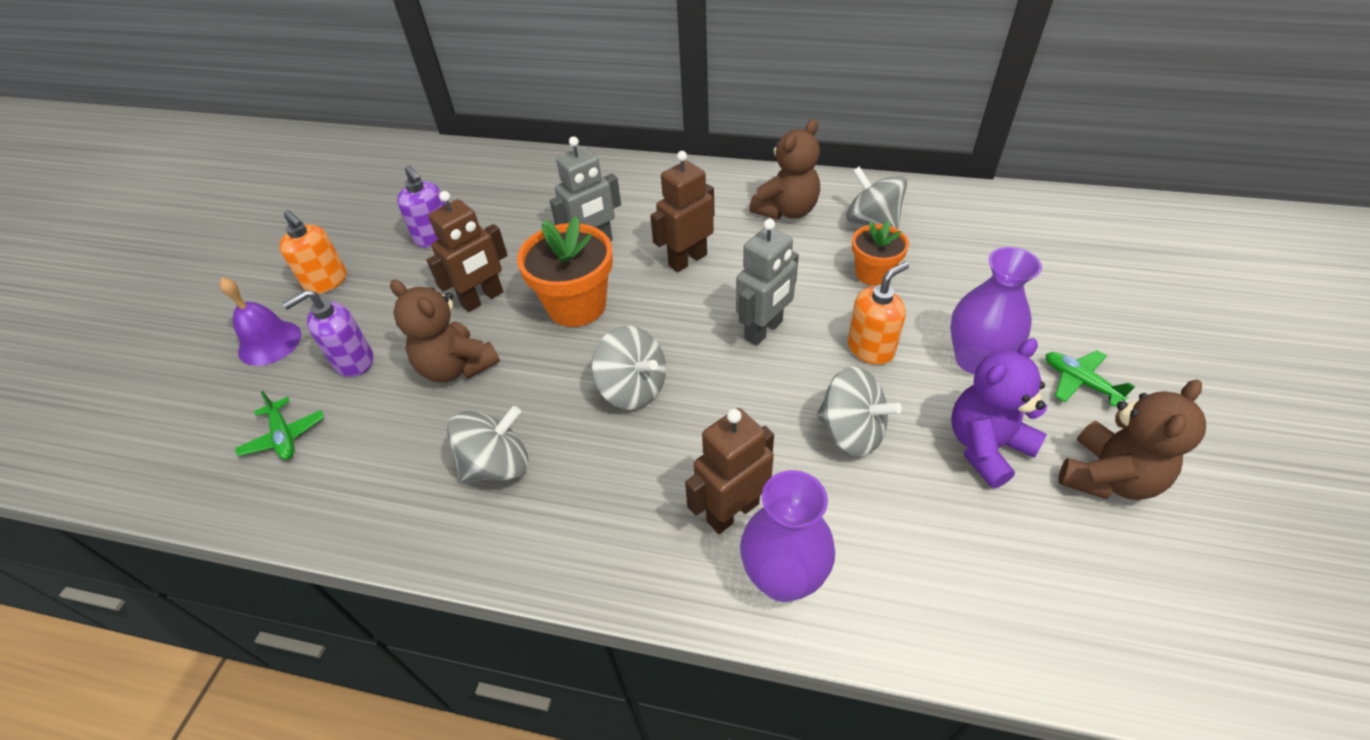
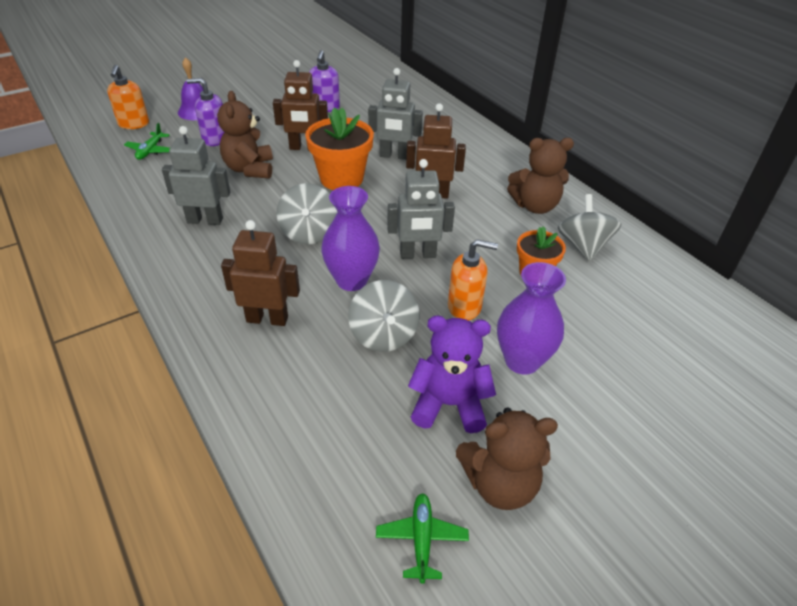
camera: 40 degrees right, 5 degrees down
(327, 282) = (252, 99): orange soap dispenser -> orange soap dispenser (133, 124)
(497, 465) = (205, 220): grey spinning top -> grey robot
(783, 578) = (243, 364): purple vase -> purple vase (351, 280)
(1079, 382) = (575, 426): green plane -> green plane (421, 539)

